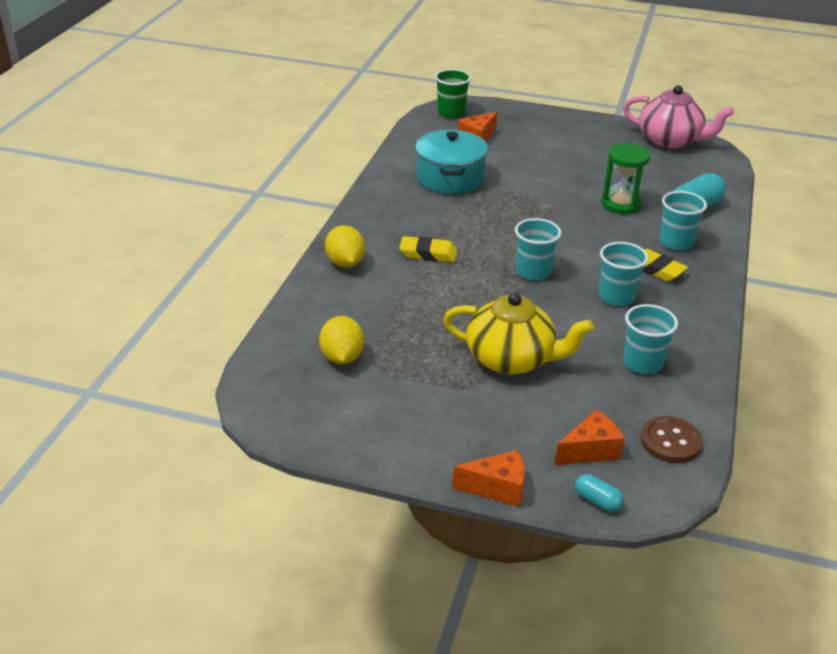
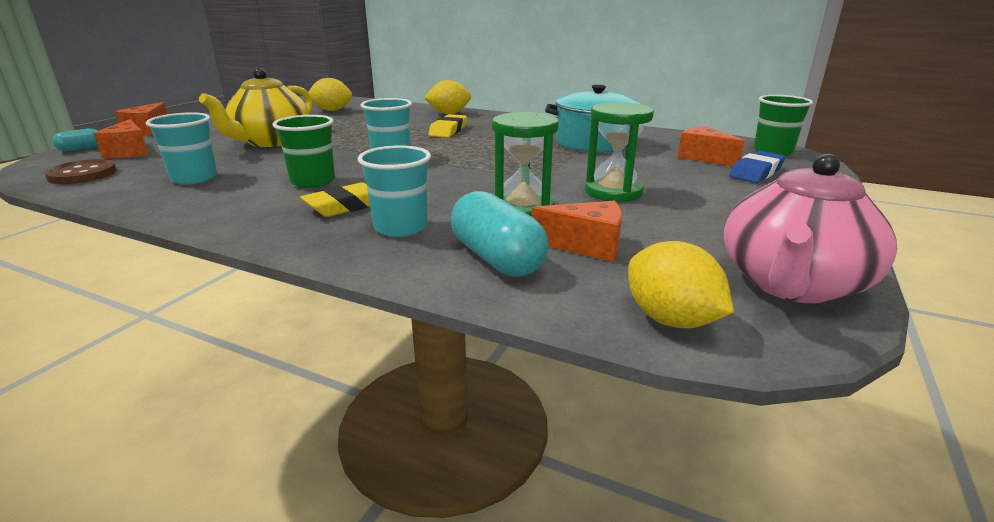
camera: 100 degrees right, 10 degrees down
(507, 125) = (756, 172): none -> blue eraser
(572, 174) = (613, 192): none -> green hourglass
(616, 297) = (313, 181): turquoise cup -> green cup
(662, 184) = (586, 246): none -> orange cheese
(721, 168) = (670, 320): none -> yellow lemon

